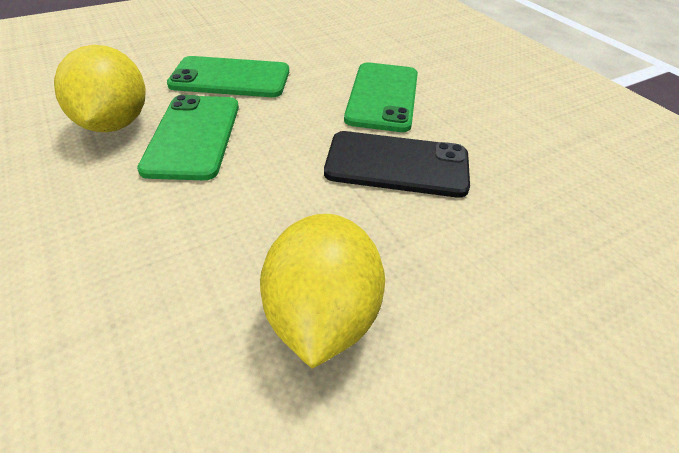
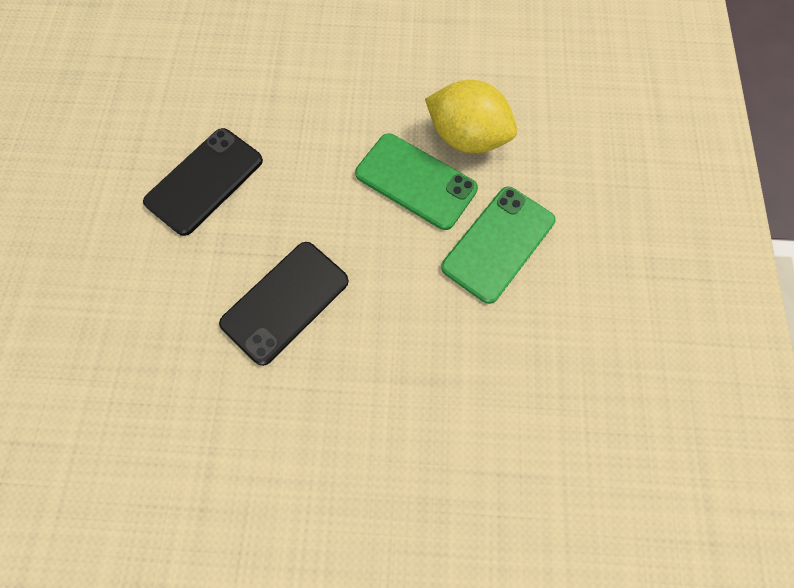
camera: 125 degrees right, 25 degrees up
(322, 316) = (204, 181): yellow lemon -> black phone
(383, 97) = (384, 361): green phone -> none

